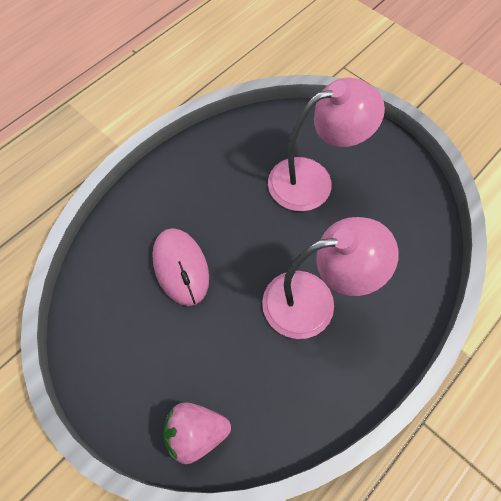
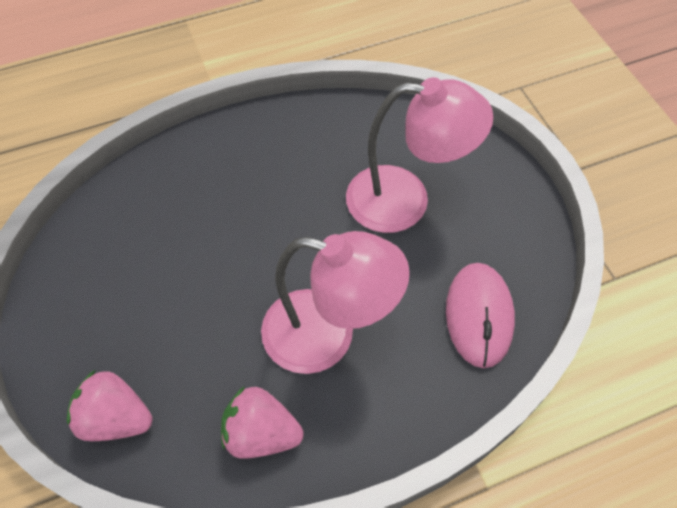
camera: 25 degrees right, 5 degrees down
(181, 267) = (201, 236): pink mouse -> pink mouse (479, 316)
(307, 392) = (261, 433): none -> pink strawberry

